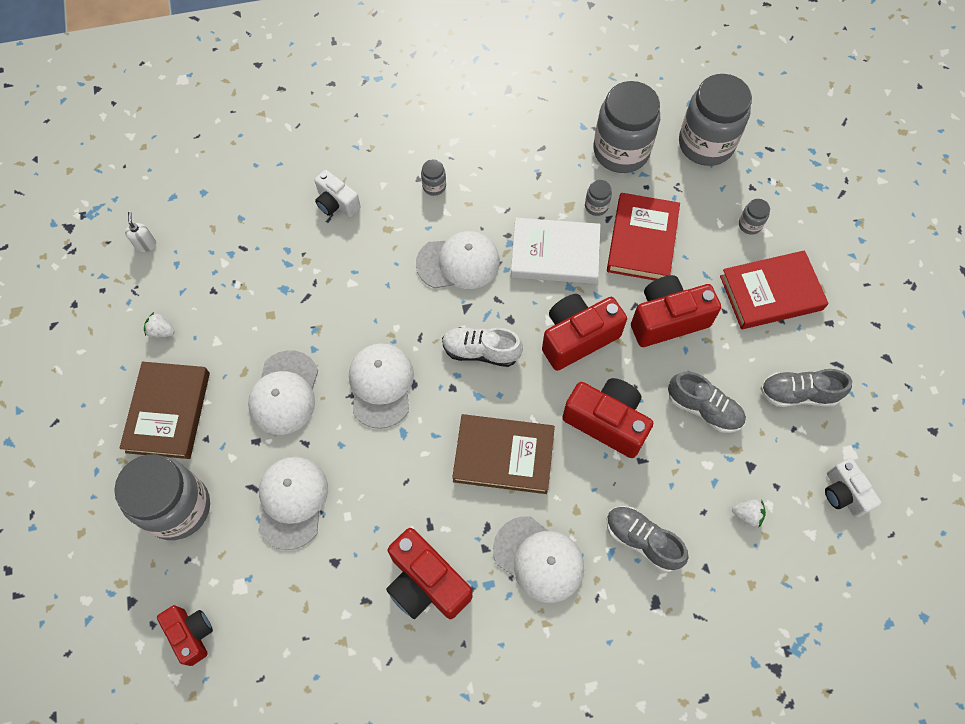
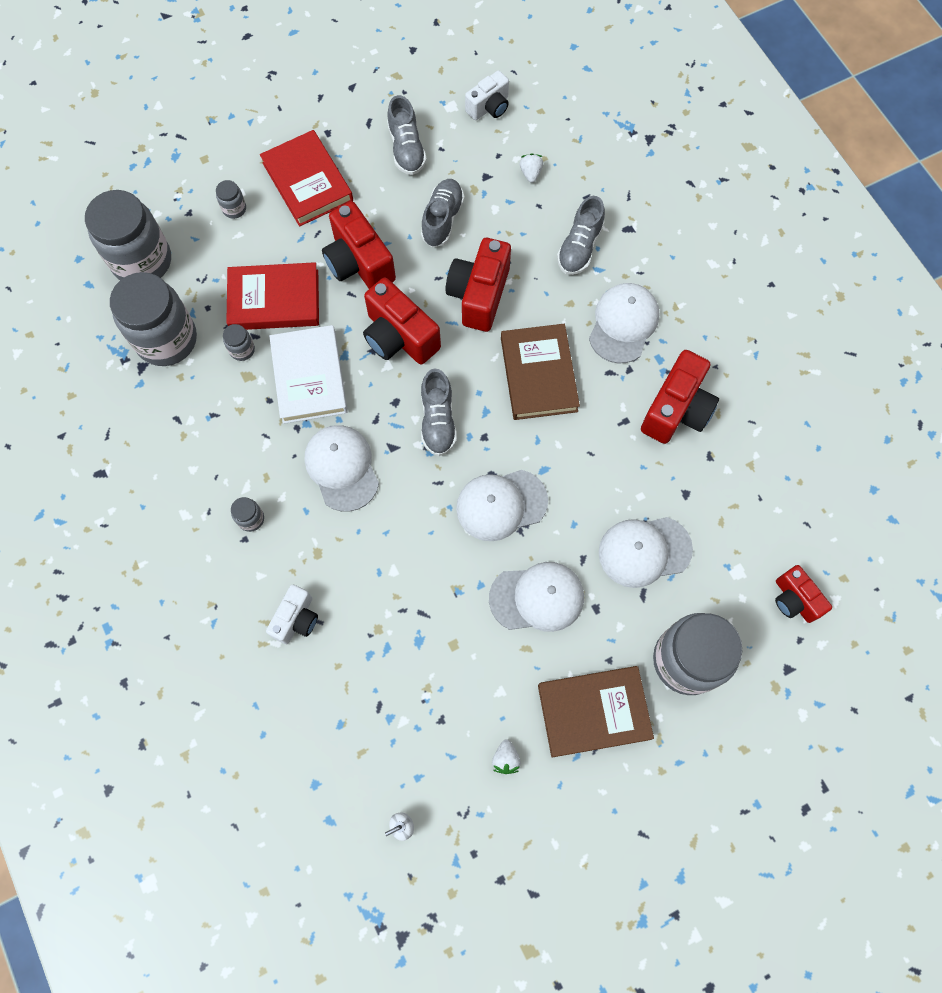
camera: 105 degrees left, 5 degrees up
(191, 634) = (794, 599): red camera -> red camera turned 75 degrees counterclockwise
(481, 351) = (438, 420): white shoe -> grey shoe

